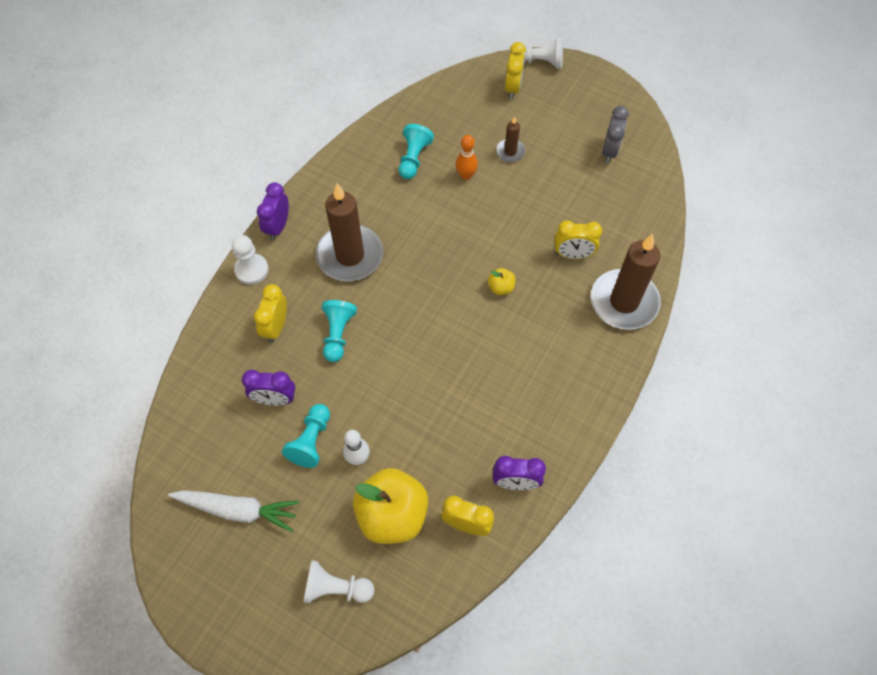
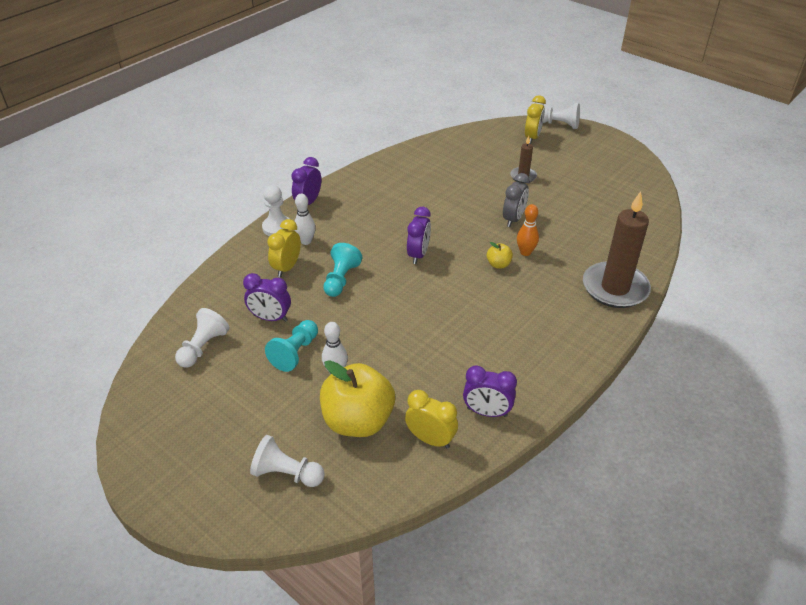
camera: 10 degrees right, 20 degrees down
(213, 449) = (203, 347): none -> white pawn
(237, 510) = (210, 396): white carrot -> none
(288, 285) = (306, 241): none -> white bowling pin
(350, 255) = (366, 227): brown candle -> none
(413, 158) = (437, 172): turquoise pawn -> none
(414, 287) = (418, 255): none -> purple clock
(466, 175) = (481, 187): orange bowling pin -> orange bowling pin (525, 252)
(573, 254) = (570, 249): yellow clock -> none
(610, 151) = (613, 185): grey clock -> grey clock (513, 219)

